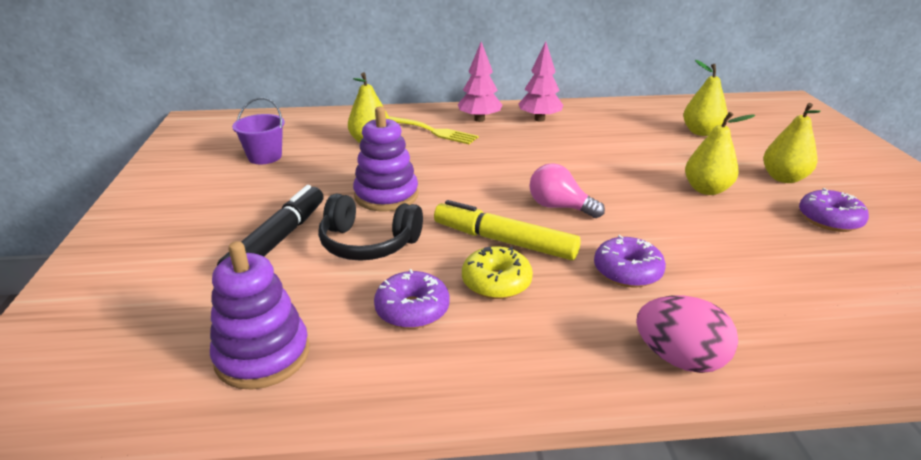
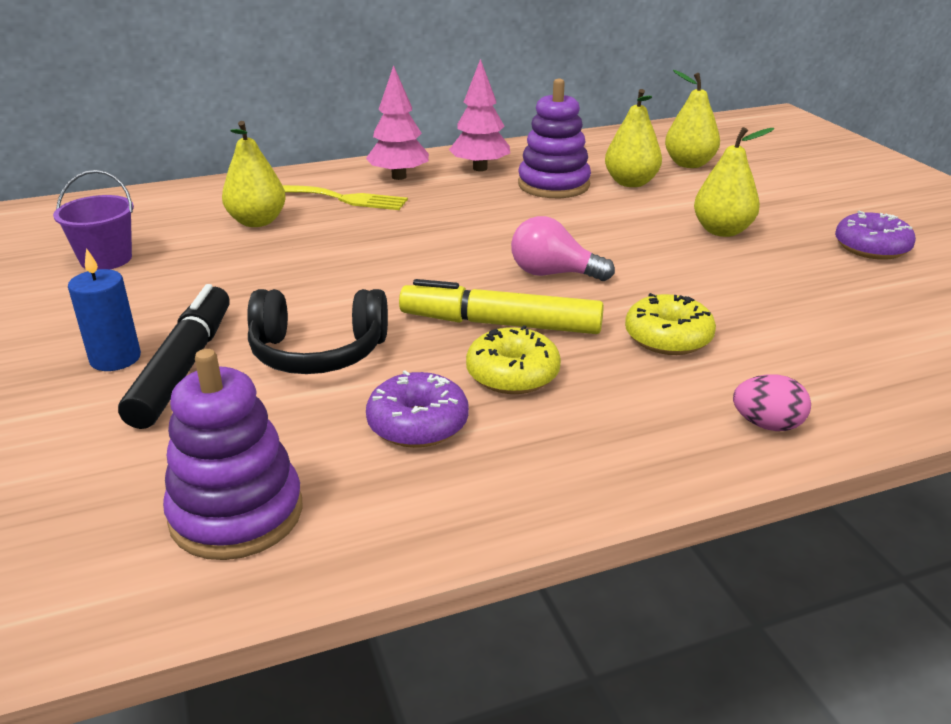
camera: 15 degrees left, 0 degrees up
(239, 227) = (115, 358): none -> blue candle
(386, 195) = (314, 289): purple stacking toy -> purple stacking toy (553, 185)
(627, 271) = (668, 338): purple donut -> yellow donut
(679, 359) = (767, 425): pink egg -> pink egg, size x0.64
(783, 178) = (804, 207): yellow pear -> yellow pear (631, 183)

